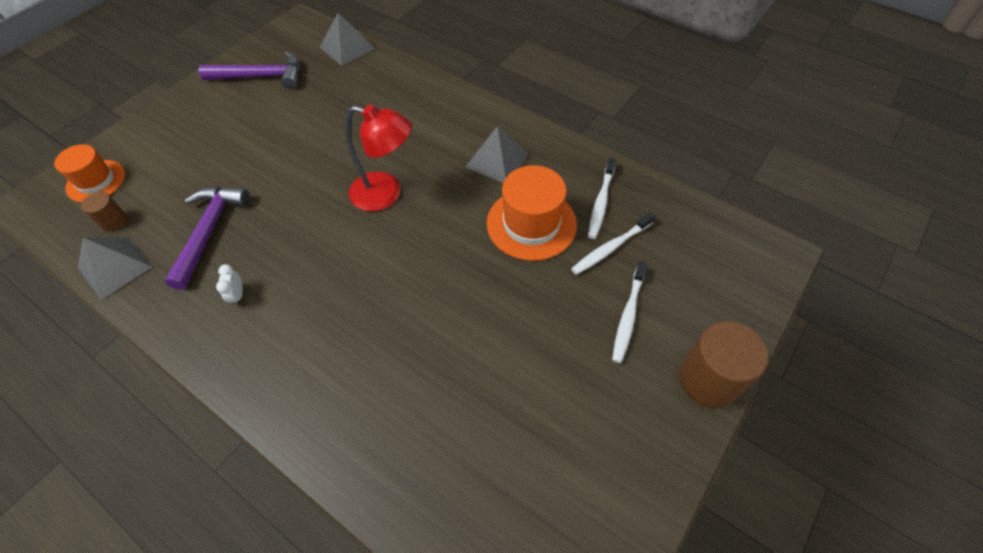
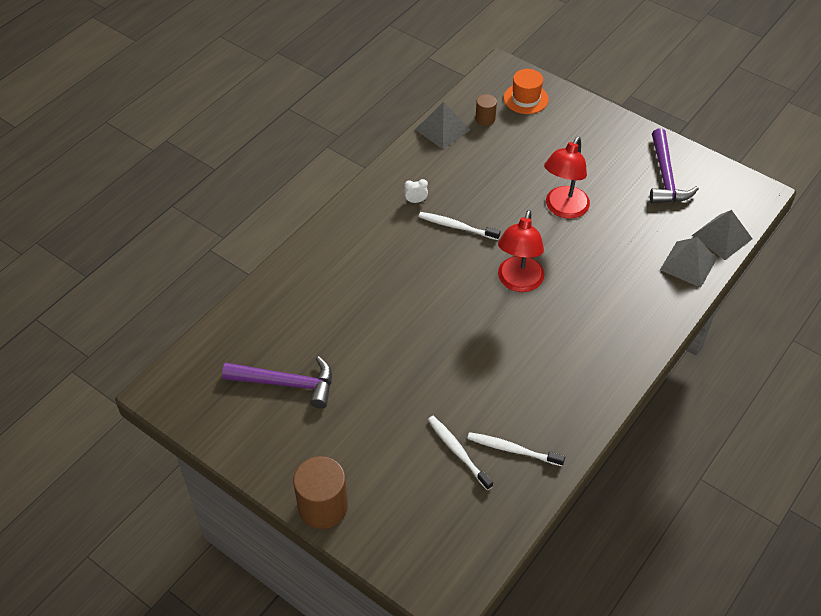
camera: 90 degrees right, 5 degrees down
(209, 231) = (475, 174): purple hammer -> purple hammer (286, 383)
(286, 154) = (563, 209): none -> red lamp
(497, 160) = (565, 366): grey pyramid -> grey pyramid (688, 264)
(531, 224) = (485, 390): orange hat -> none
(628, 315) = (386, 456): white toothbrush -> white toothbrush (456, 227)

